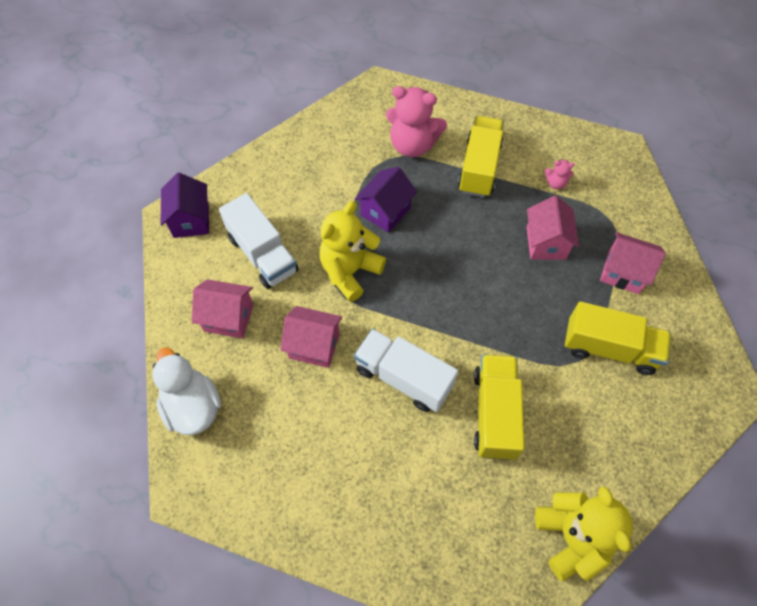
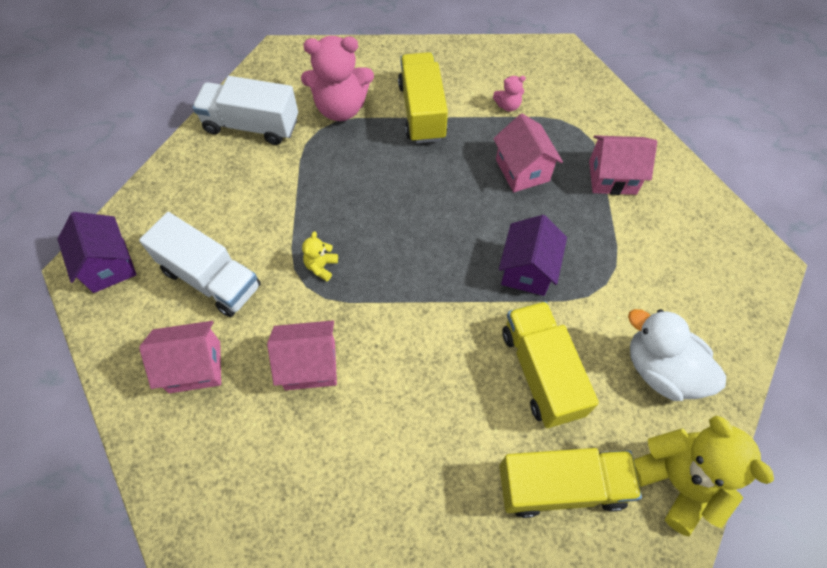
camera: 20 degrees left, 0 degrees up
(193, 406) = (186, 490): white duck -> white duck (661, 370)
(350, 271) = (321, 266): yellow teddy bear -> yellow teddy bear, size x0.45
(385, 211) = (337, 188): purple house -> purple house (527, 270)
(403, 378) = (426, 367): white truck -> white truck (251, 125)
(609, 348) = (631, 260): yellow truck -> yellow truck (561, 486)

